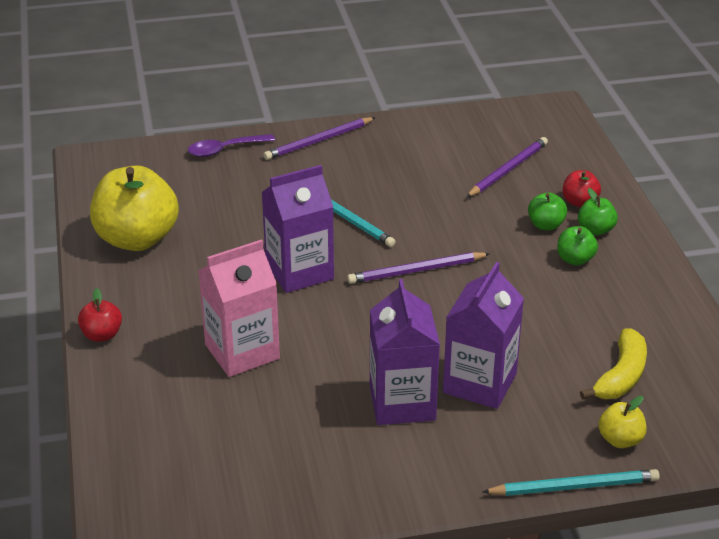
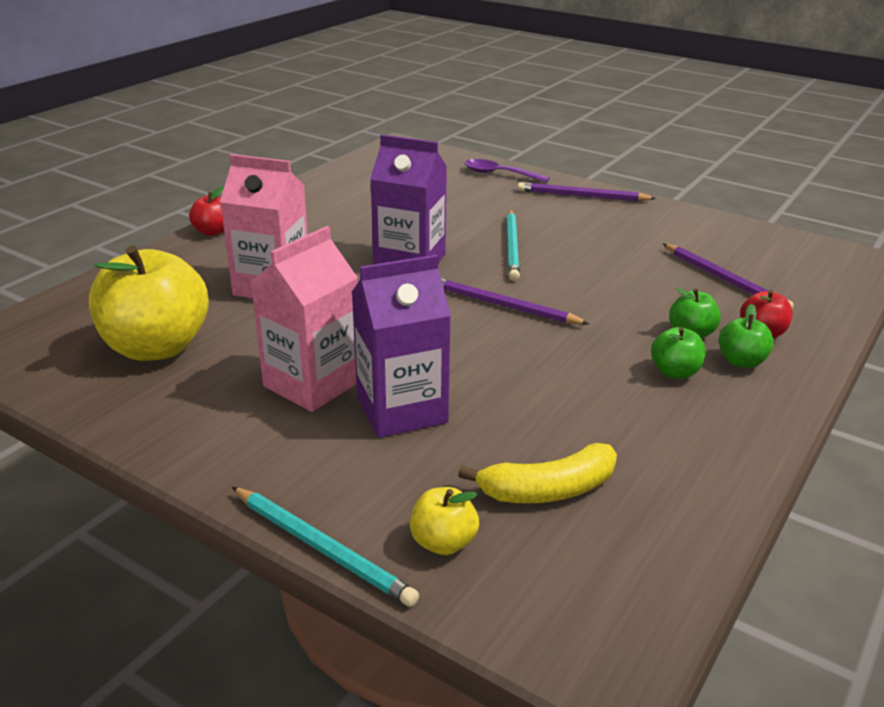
camera: 45 degrees right, 5 degrees down
(137, 239) = (341, 194): yellow apple -> yellow apple (157, 347)
(402, 403) = (312, 383): purple carton -> pink carton
(507, 170) = (724, 279): purple pencil -> purple pencil turned 60 degrees clockwise

